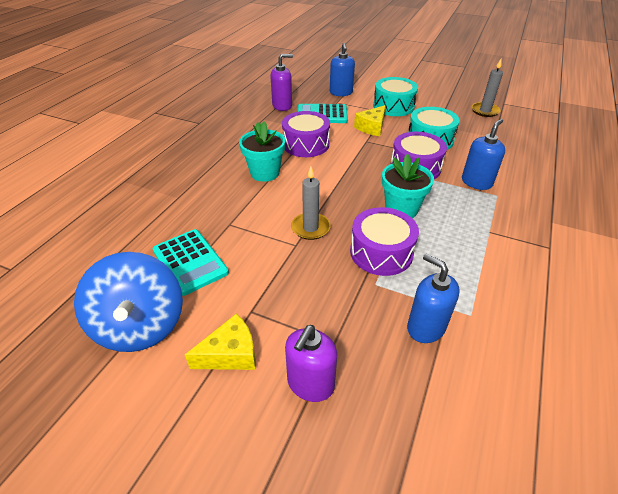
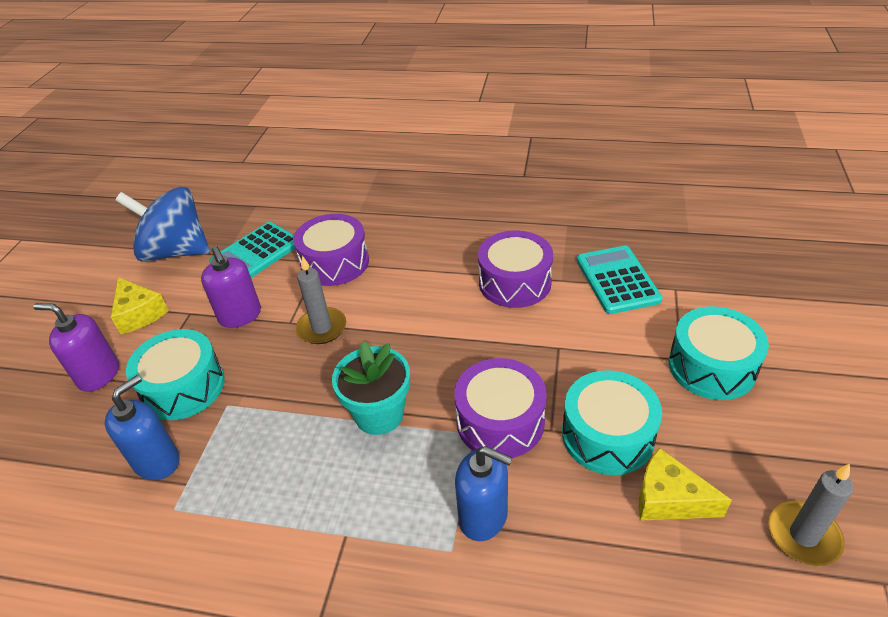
camera: 80 degrees right, 0 degrees up
(141, 325) = (176, 251): blue spinning top -> blue spinning top turned 45 degrees clockwise
(265, 173) = (427, 262): turquoise flower pot -> none
(282, 106) = (618, 232): purple soap dispenser -> purple soap dispenser (240, 316)
(341, 93) = (716, 287): blue soap dispenser -> none
(348, 312) = (183, 387): none -> turquoise drum
(372, 127) = (607, 347): yellow cheese -> yellow cheese (669, 499)
(381, 252) = (283, 403): purple drum -> purple drum (335, 263)

